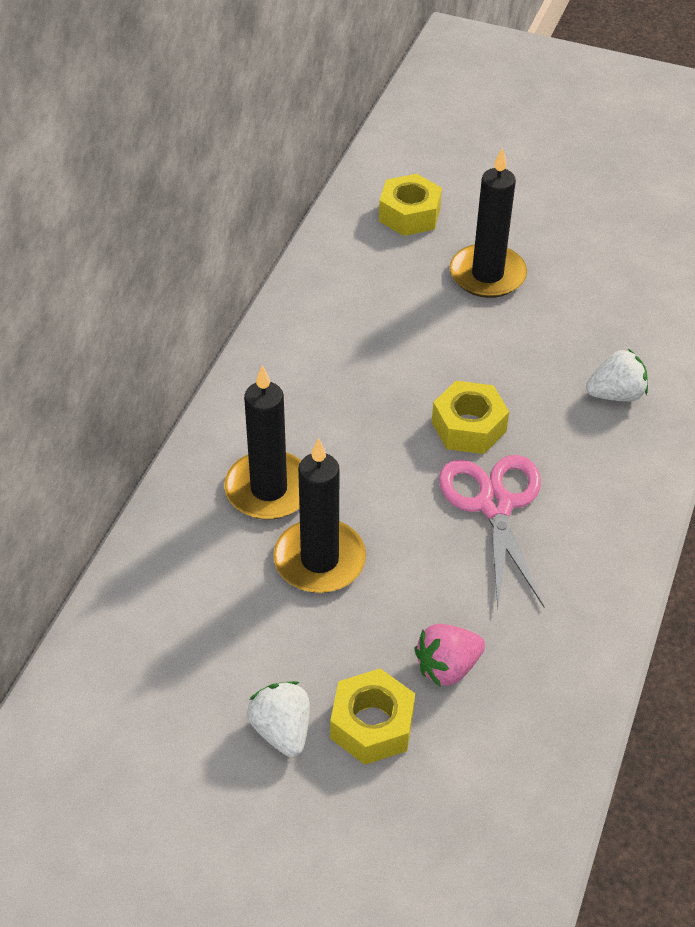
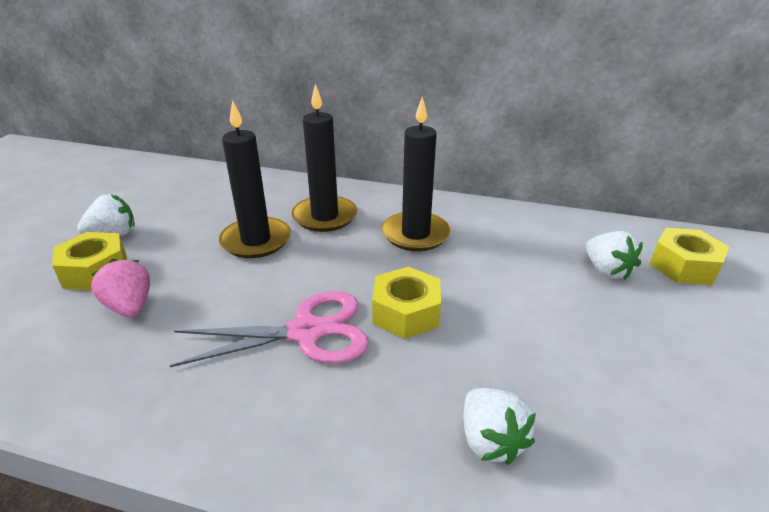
camera: 85 degrees right, 15 degrees down
(412, 268) = (606, 270): none -> white strawberry
(487, 275) = (635, 321): black candle -> black candle (415, 234)

